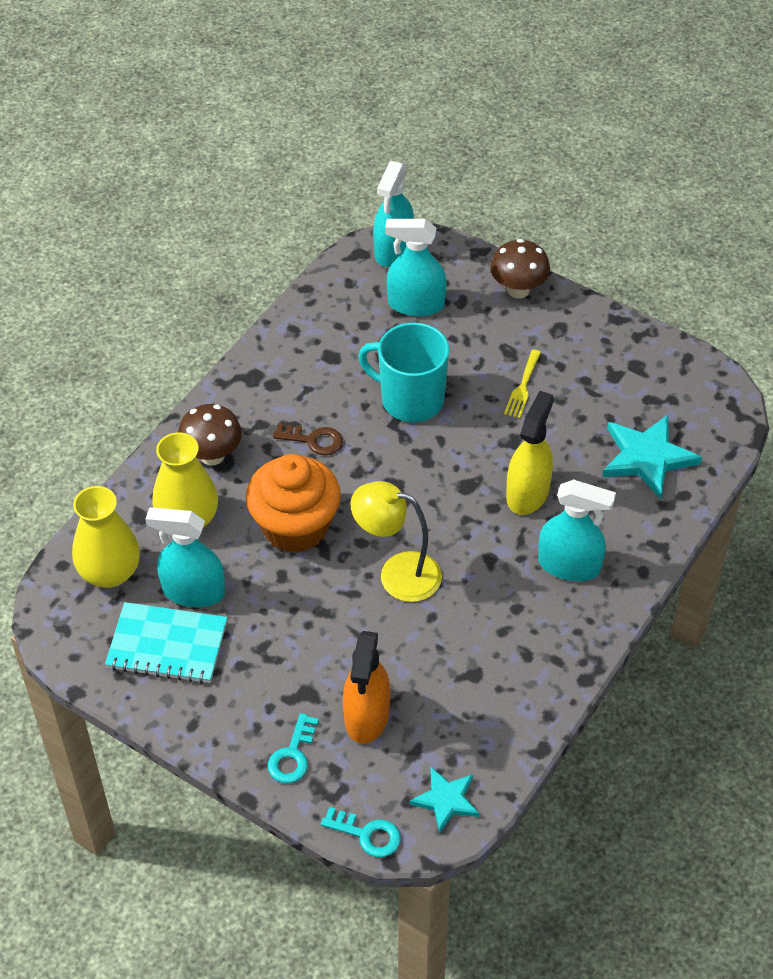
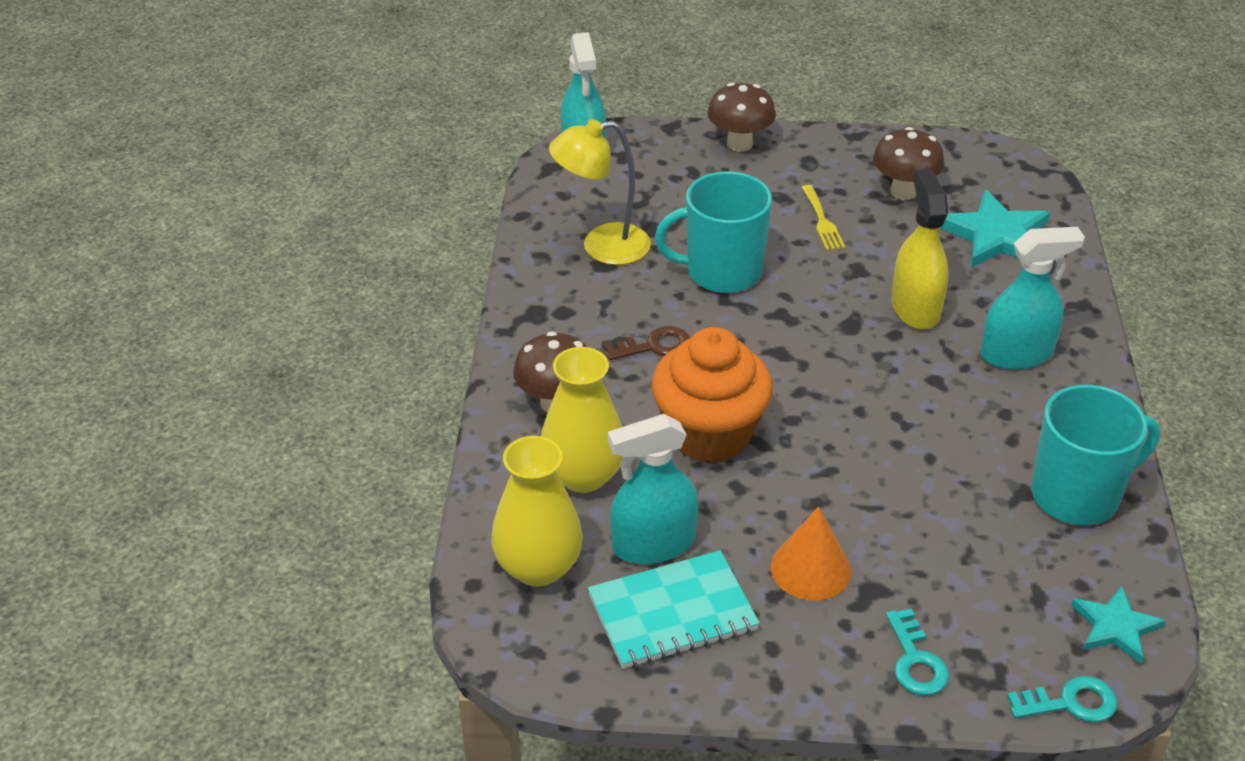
camera: 30 degrees left, 10 degrees down
(280, 658) = (810, 568): none -> orange cone
(367, 716) = (956, 583): orange spray bottle -> none
(397, 574) = (857, 433): yellow lamp -> yellow lamp (602, 247)
(415, 304) = (649, 190): turquoise spray bottle -> none
(510, 695) = (1077, 495): none -> turquoise mug
(610, 387) = (903, 191): none -> brown mushroom

